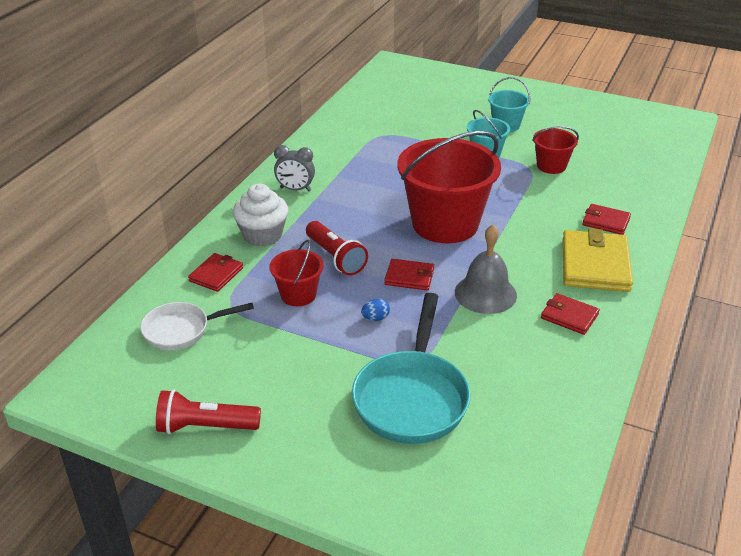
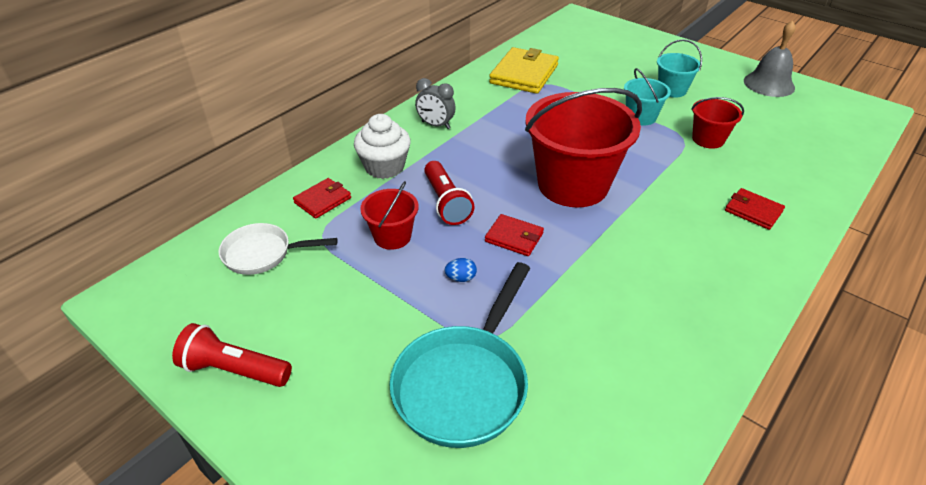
camera: 15 degrees right, 5 degrees up
(485, 293) = (590, 272): grey bell -> grey bell (769, 84)
(569, 316) = (679, 318): red wallet -> none
(595, 265) = (727, 260): yellow wallet -> yellow wallet (524, 74)

